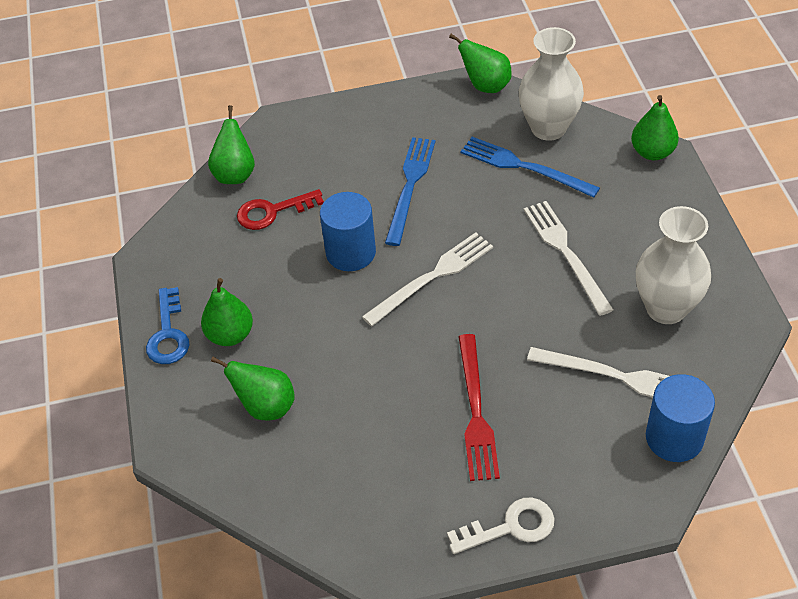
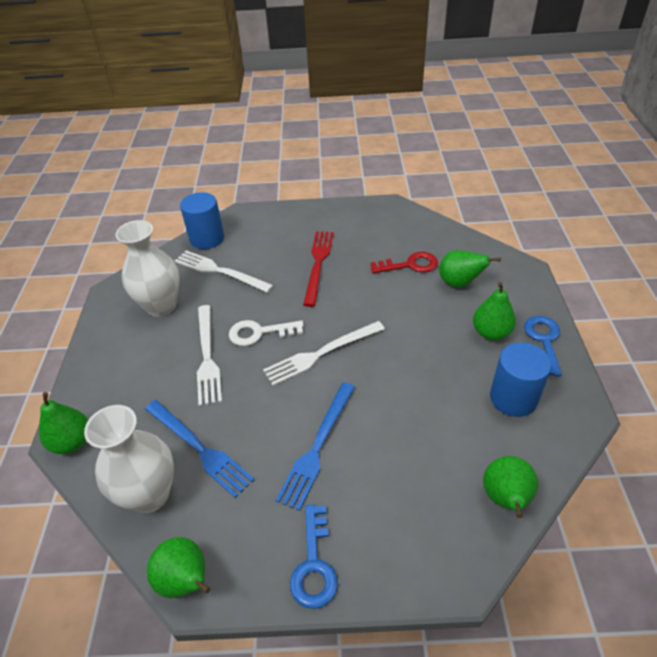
camera: 170 degrees left, 5 degrees down
(272, 211) = (460, 442): red key -> red key (410, 265)
(351, 252) = (386, 386): blue cylinder -> blue cylinder (513, 398)
(390, 110) = (314, 564): none -> blue key
(510, 527) = (318, 213): white key -> white key (259, 333)

